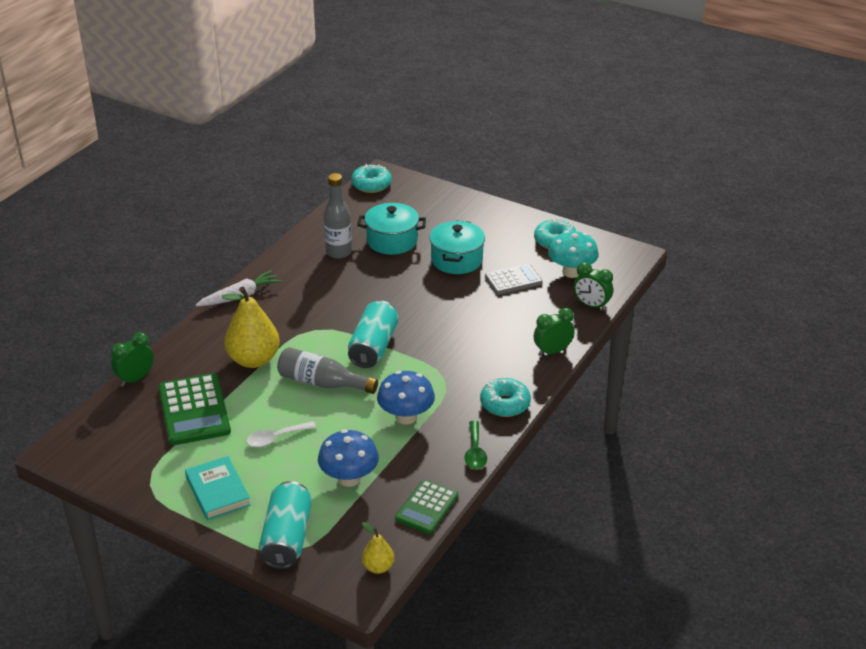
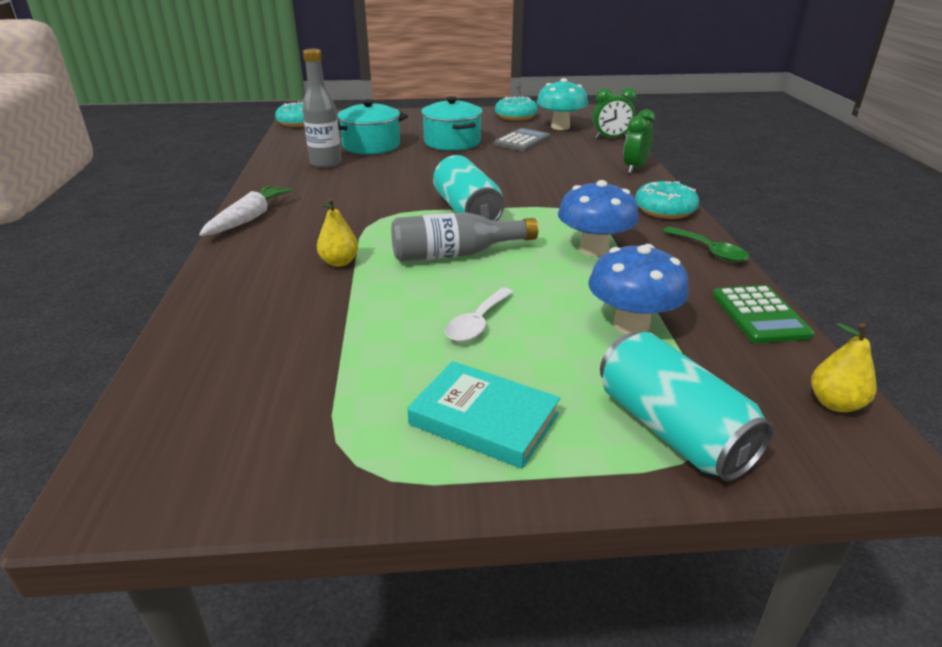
camera: 35 degrees left, 5 degrees down
(135, 379) = (176, 337): green clock -> none
(194, 410) = (317, 338): green calculator -> none
(253, 360) = (339, 262): yellow pear -> yellow pear, size x0.50

